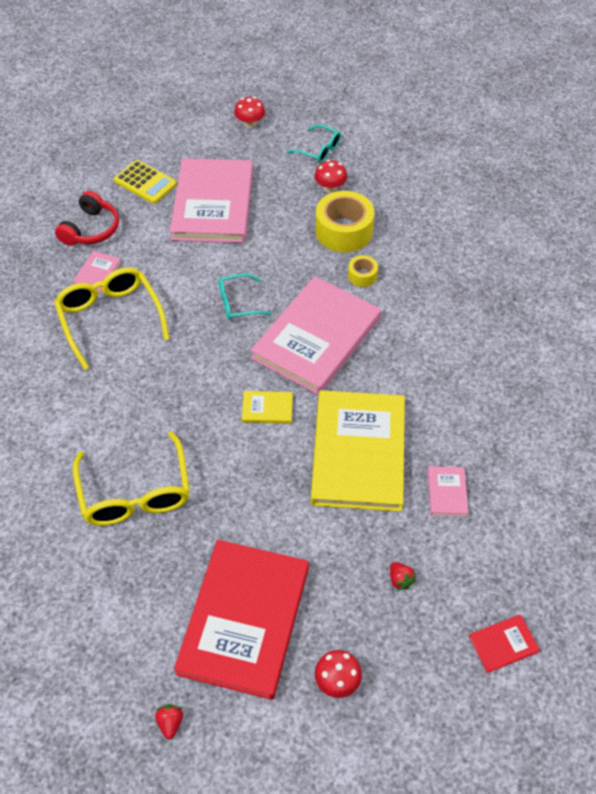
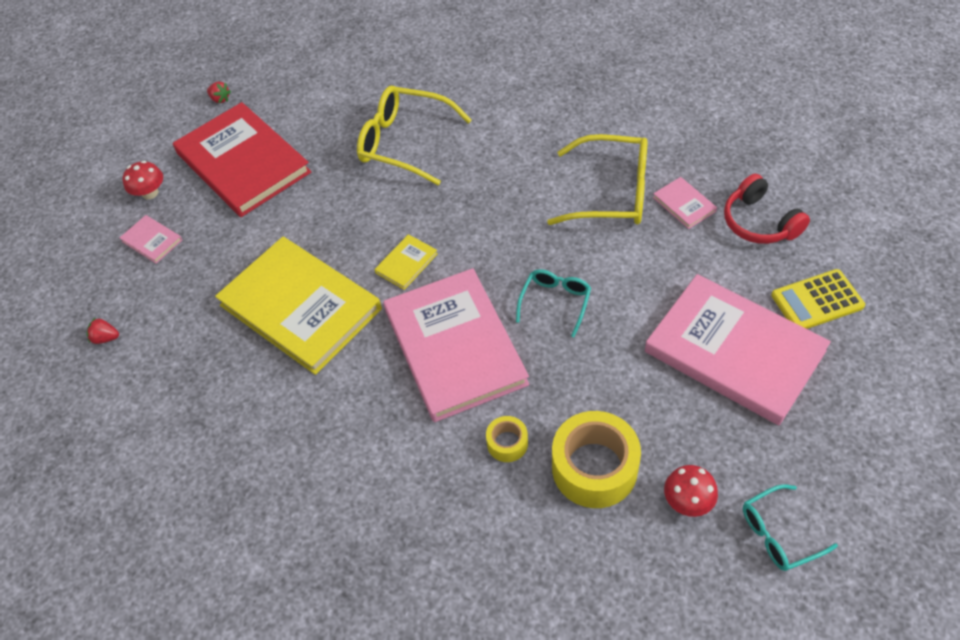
camera: 130 degrees right, 0 degrees up
(250, 123) = (889, 475): red mushroom -> none
(400, 580) = (171, 270): red strawberry -> red strawberry (106, 338)
(447, 492) = (201, 351): pink book -> pink book (152, 240)
(503, 644) = (60, 306): red book -> none

